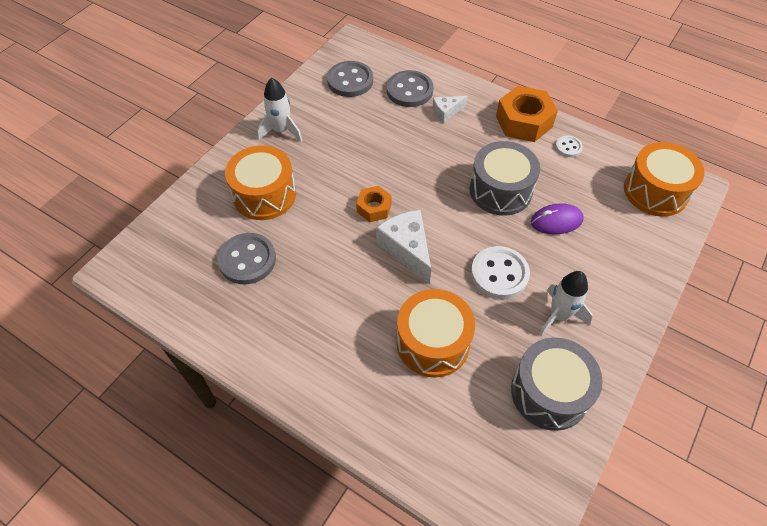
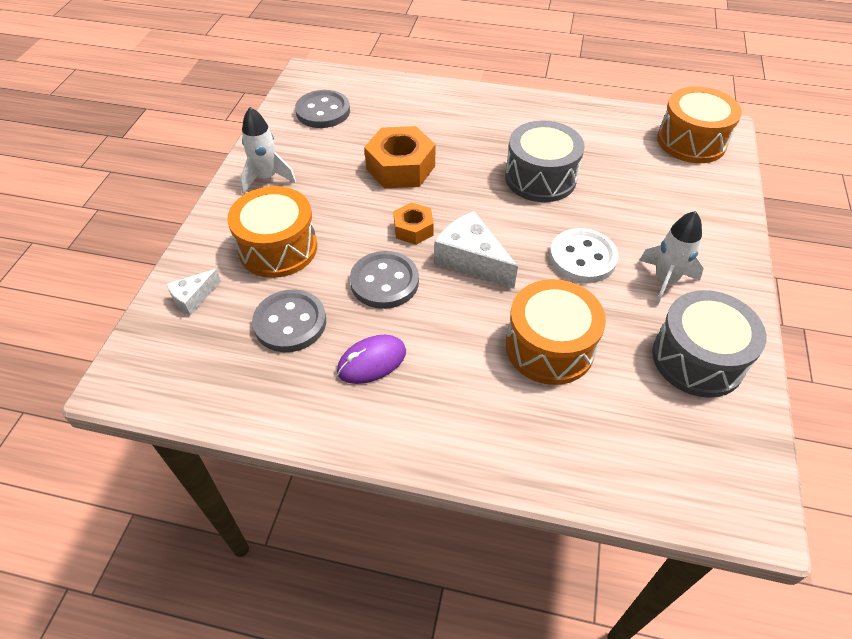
camera: 20 degrees left, 5 degrees down
(409, 90) = (394, 107): grey button -> grey button (384, 282)
(446, 112) = (444, 118): white cheese -> white cheese (193, 298)
(524, 121) = (529, 109): orange nut -> orange nut (400, 167)
(556, 221) = (612, 192): purple mouse -> purple mouse (372, 362)
(568, 147) = (586, 122): white button -> none

